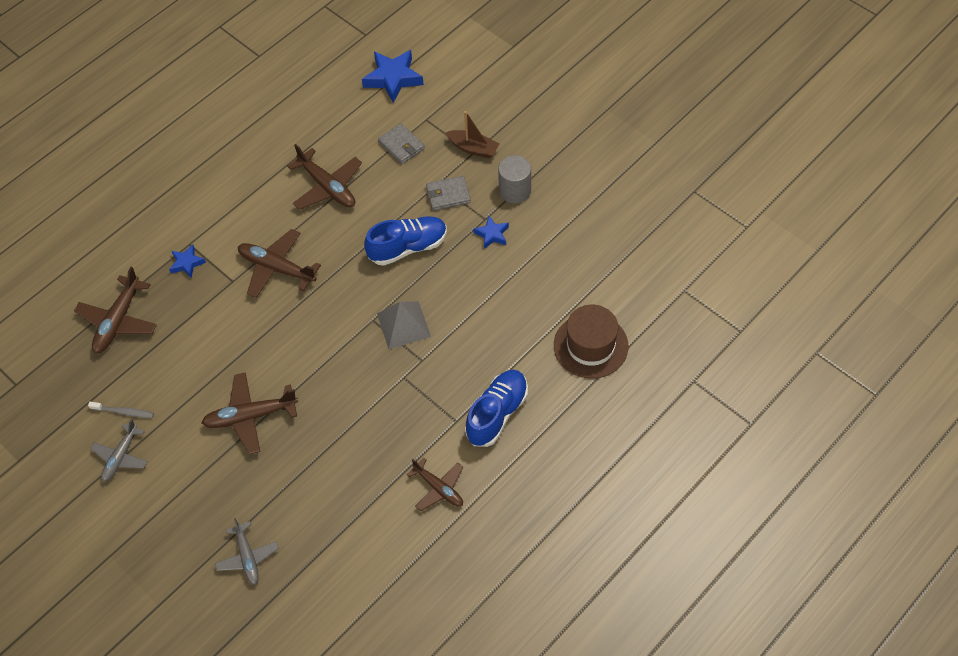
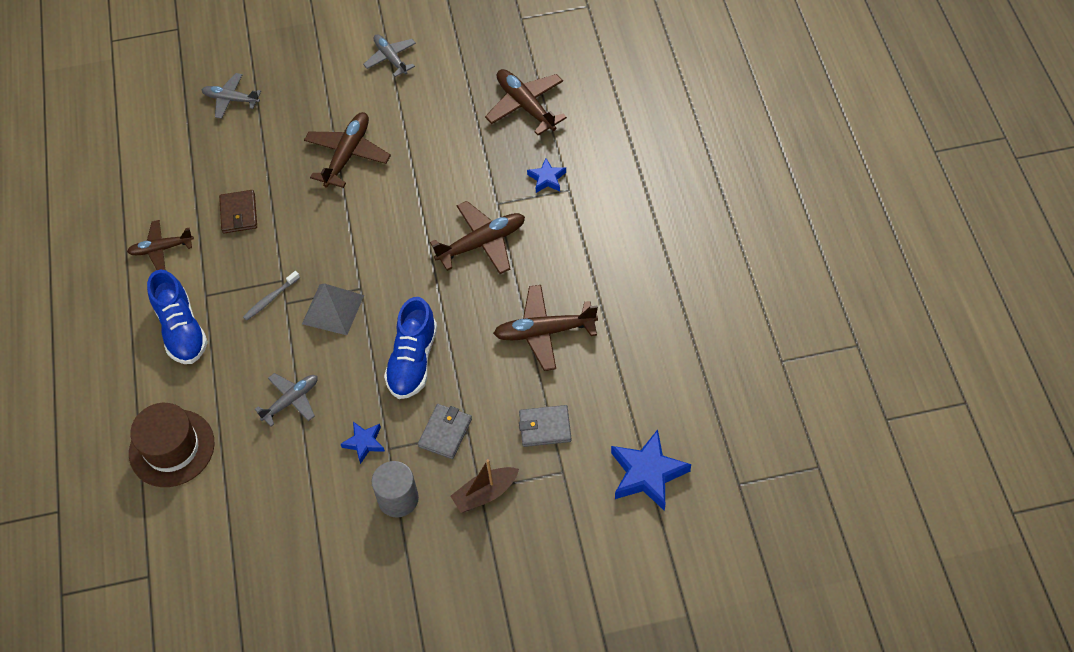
camera: 125 degrees right, 0 degrees up
(124, 412) = (430, 75): grey toothbrush -> grey toothbrush (270, 299)
(364, 455) = (239, 213): none -> brown wallet
(496, 299) = (291, 400): none -> grey plane

